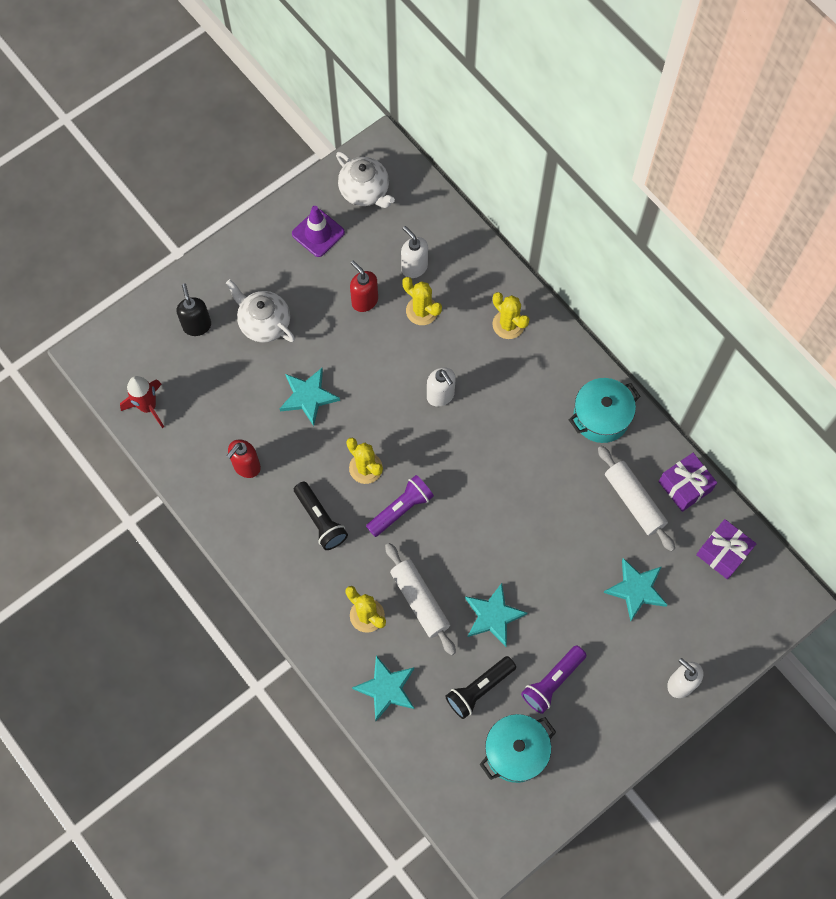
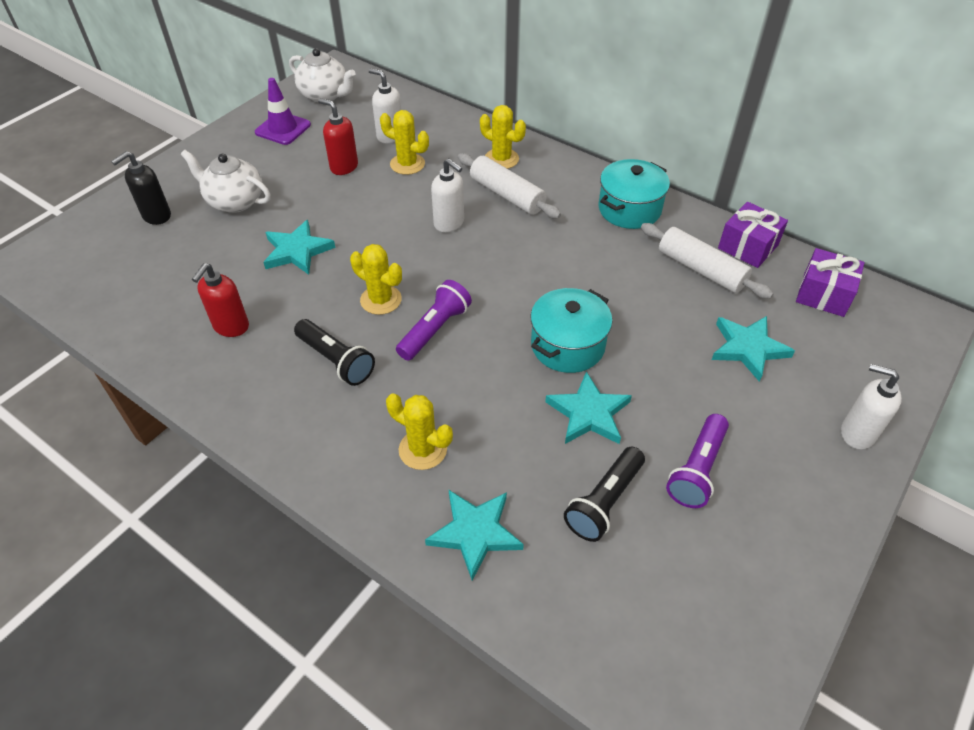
camera: 15 degrees left, 20 degrees down
(148, 407) = (99, 295): red rocket -> none
(197, 325) = (156, 216): black soap dispenser -> black soap dispenser turned 105 degrees counterclockwise
(420, 601) = (488, 418): white rolling pin -> white rolling pin (507, 195)
(516, 751) = (688, 570): turquoise pot -> turquoise pot (567, 345)

